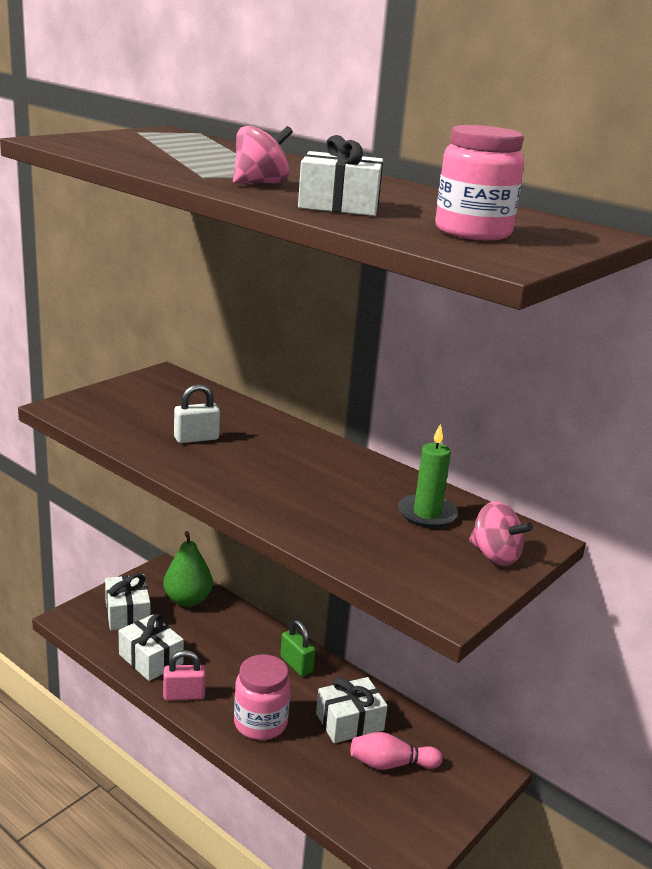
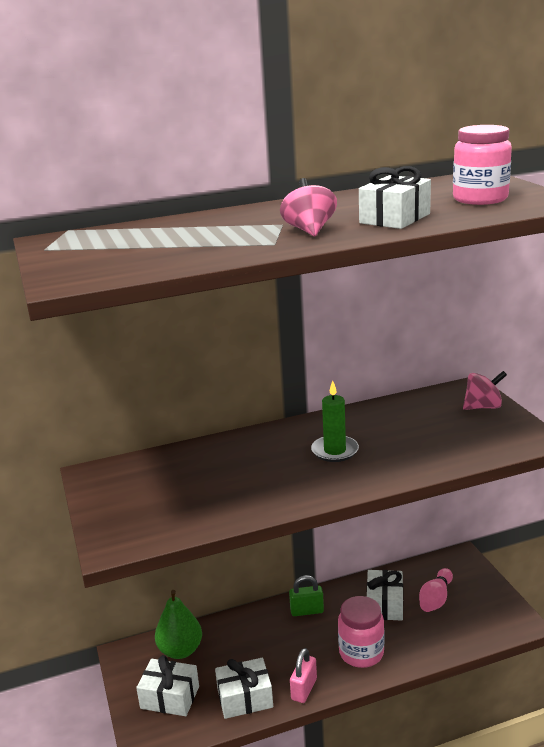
camera: 55 degrees left, 0 degrees up
(196, 438) = (237, 483): white padlock -> none
(427, 514) = (419, 415): green candle -> green candle (335, 451)

